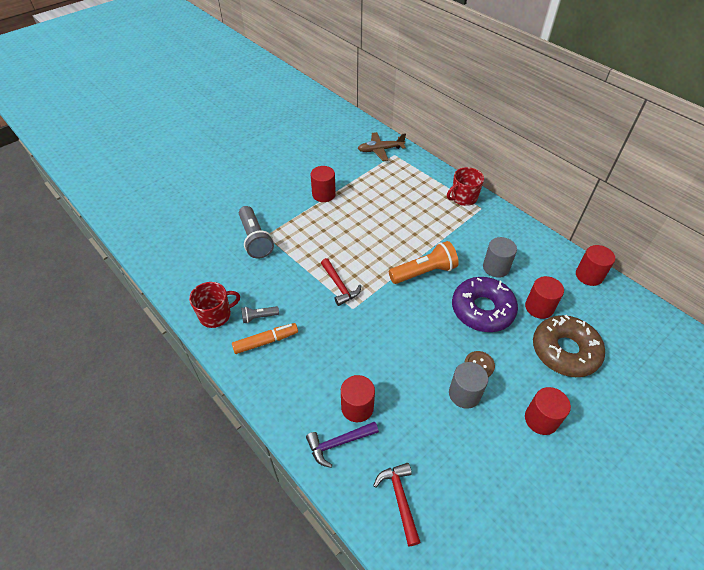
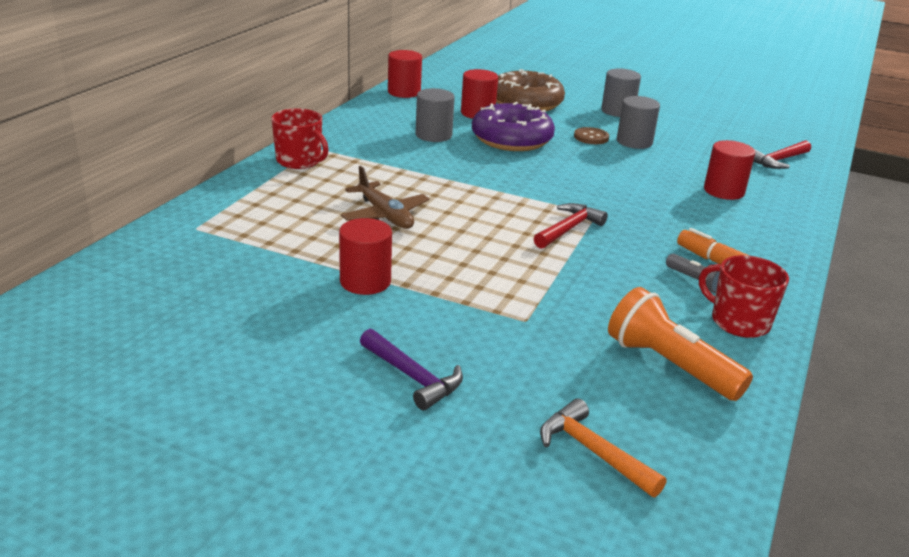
camera: 115 degrees left, 20 degrees down
(180, 223) = (593, 452): none -> orange hammer
(255, 239) = (546, 329): grey flashlight -> none
(338, 443) = (774, 195): purple hammer -> purple hammer (413, 377)
(380, 150) = (184, 244): brown plane -> brown plane (385, 215)
(424, 272) = (483, 175): orange flashlight -> orange flashlight (669, 365)
(541, 419) = (617, 111): red cylinder -> grey cylinder

